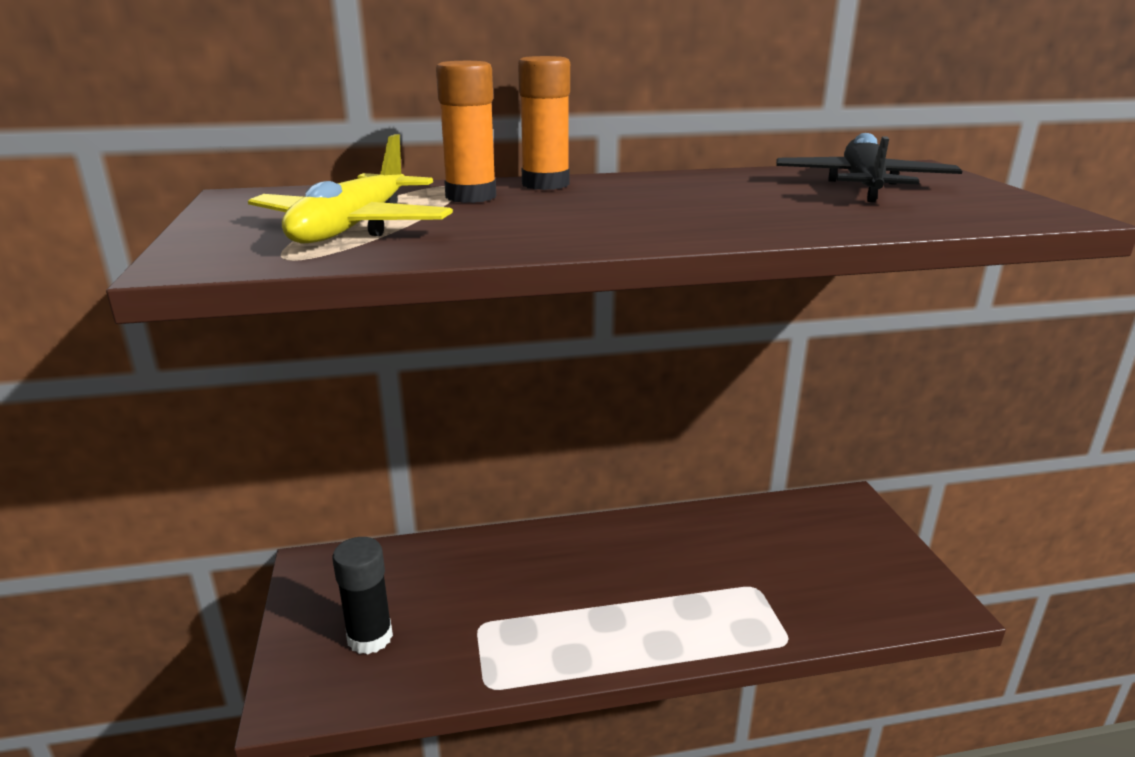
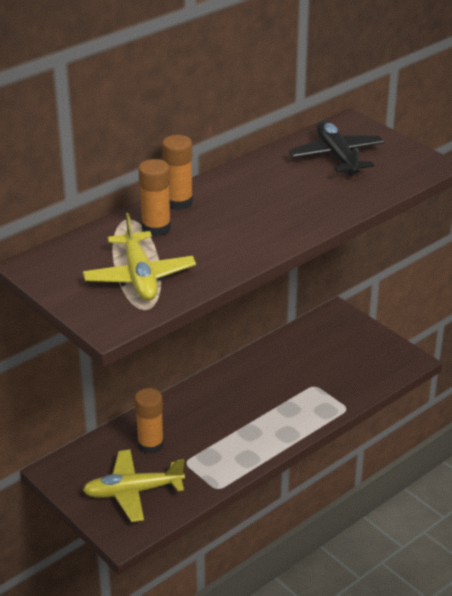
camera: 30 degrees left, 10 degrees up
(370, 637) = (133, 492): black glue stick -> yellow plane
(456, 580) = (150, 444): none -> orange glue stick

